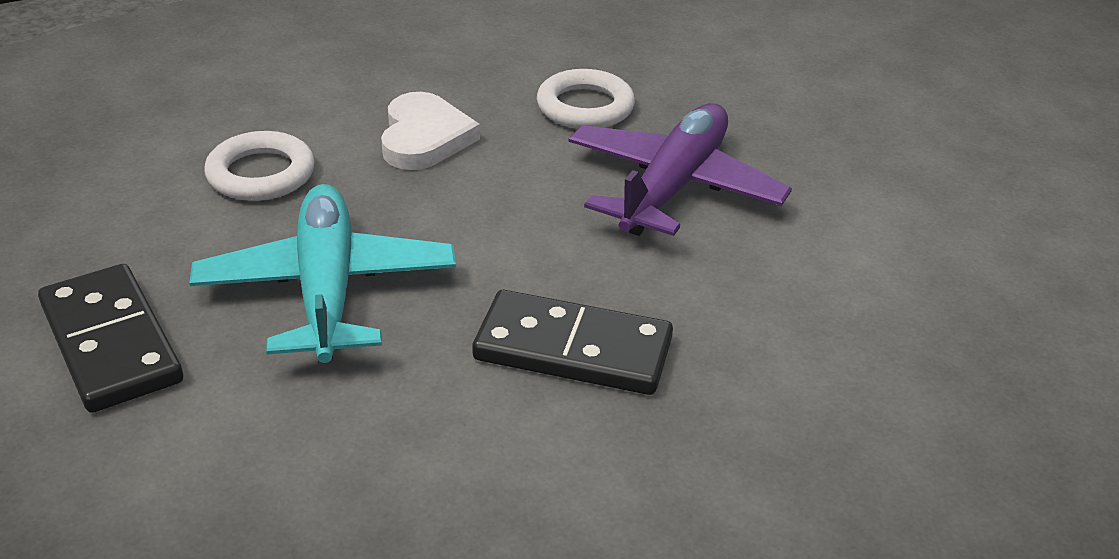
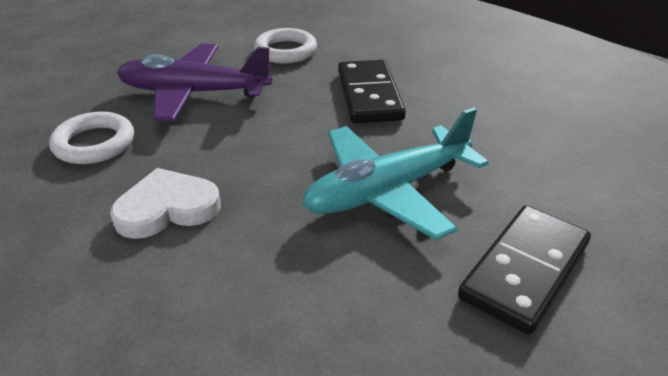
camera: 110 degrees left, 0 degrees up
(261, 174) = (266, 286): white ring -> white ring (285, 51)

